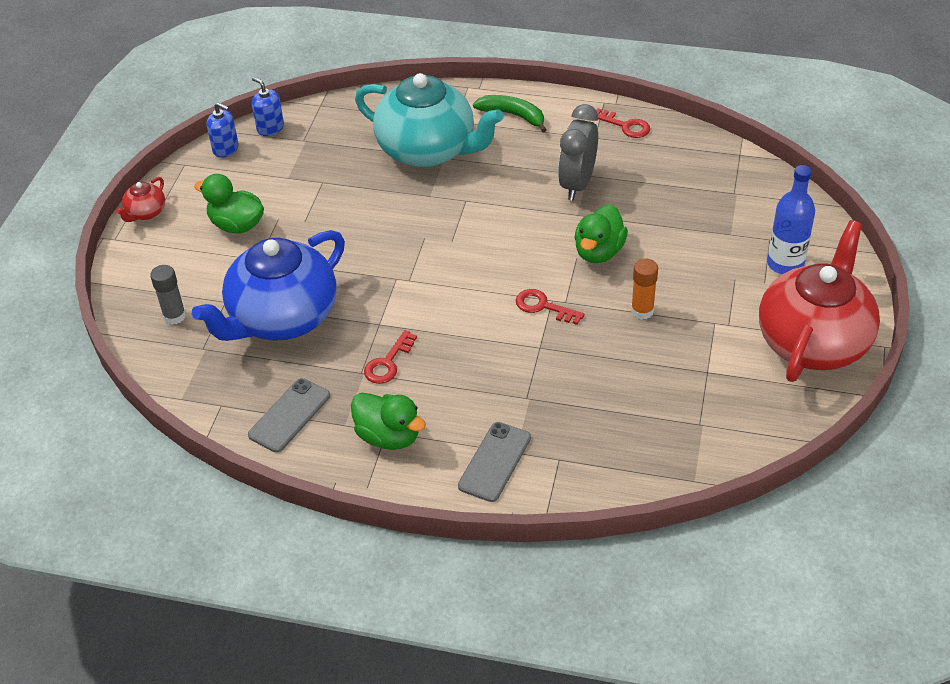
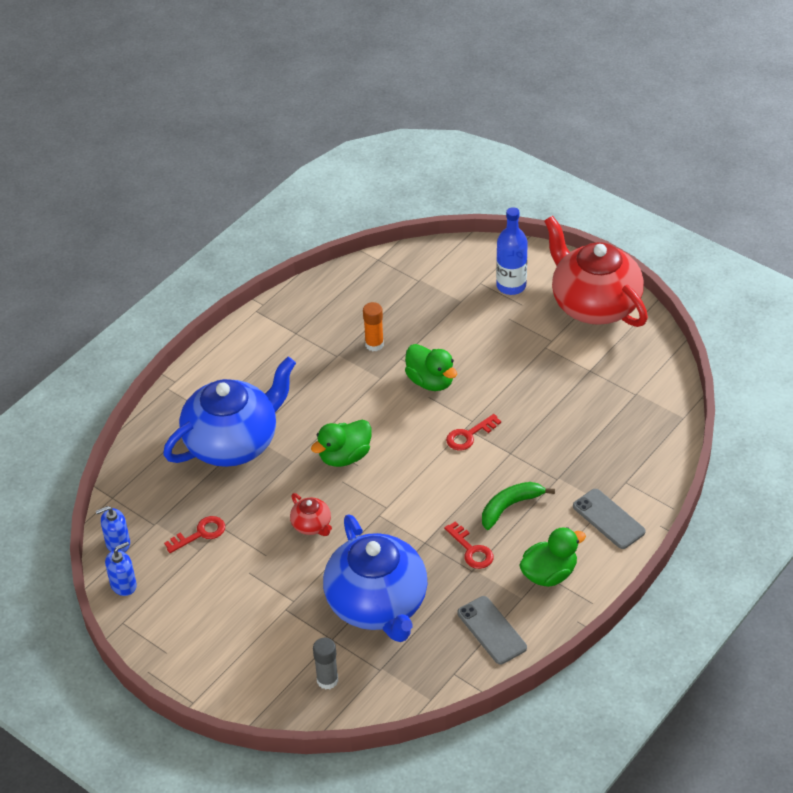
camera: 65 degrees left, 0 degrees up
(146, 213) = (172, 669): red teapot -> red teapot (312, 525)
(236, 225) = (237, 605): green duck -> green duck (344, 456)
(428, 150) = (233, 442): turquoise teapot -> blue teapot
(513, 115) = (229, 372): green banana -> green banana (510, 507)
(577, 184) = (345, 365): grey clock -> none
(625, 126) = (295, 309): red key -> red key (200, 533)
(642, 311) = (509, 381): orange glue stick -> orange glue stick (374, 344)

